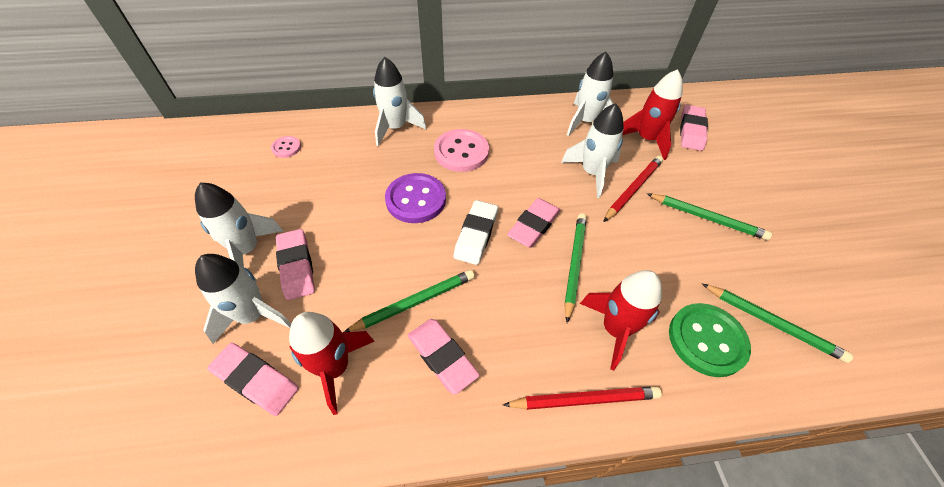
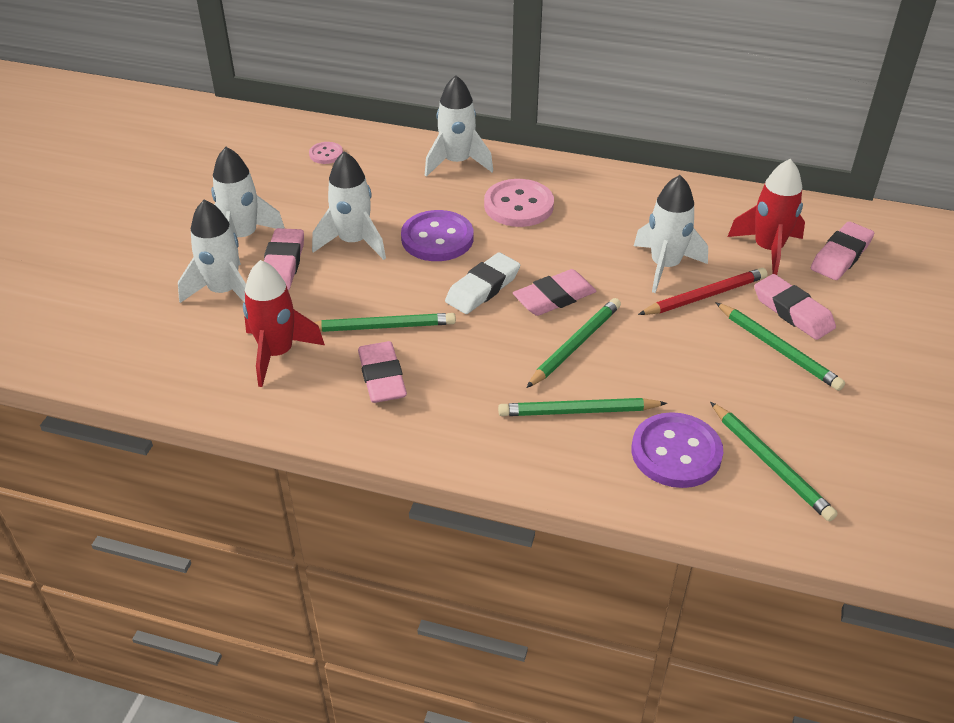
camera: 25 degrees right, 10 degrees down
(256, 380) = (204, 341): pink eraser -> pink eraser (792, 312)
(584, 399) = (502, 453): red pencil -> none
(586, 121) = (700, 211): white rocket -> white rocket (353, 242)
(615, 329) = (578, 411): red rocket -> green pencil
(706, 340) = (676, 452): green button -> purple button

